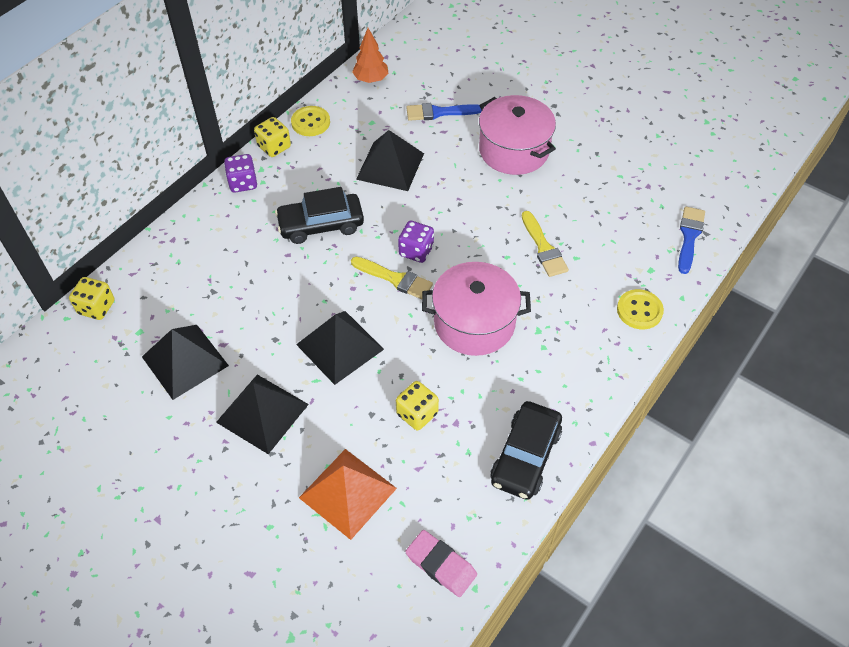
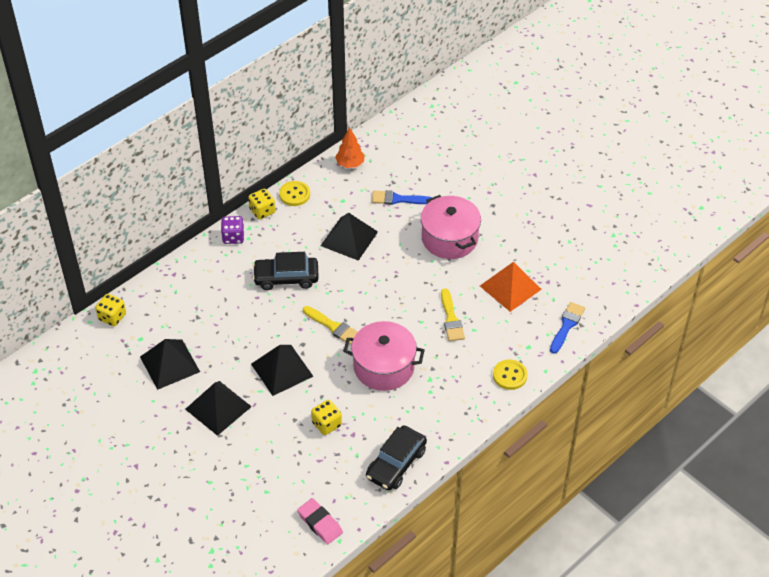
camera: 10 degrees right, 5 degrees down
(348, 493) = (267, 469): orange pyramid -> orange pyramid (510, 287)
(416, 251) = (353, 308): purple dice -> none

